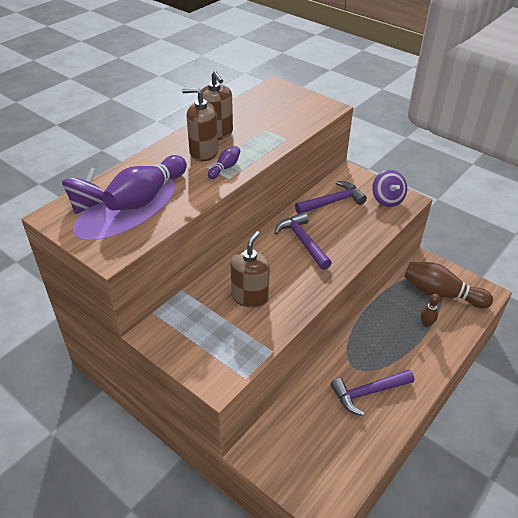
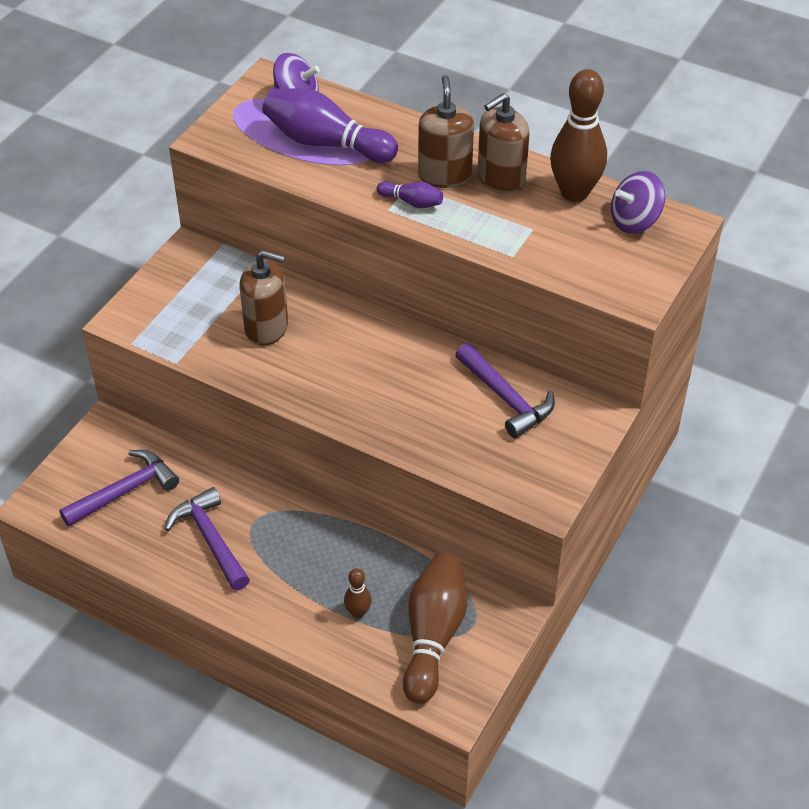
camera: 80 degrees right, 5 degrees up
(238, 112) = (574, 193): none -> brown bowling pin
(303, 241) = (395, 370): purple hammer -> purple hammer (125, 491)
(387, 199) = (536, 471): purple spinning top -> purple spinning top (634, 221)

